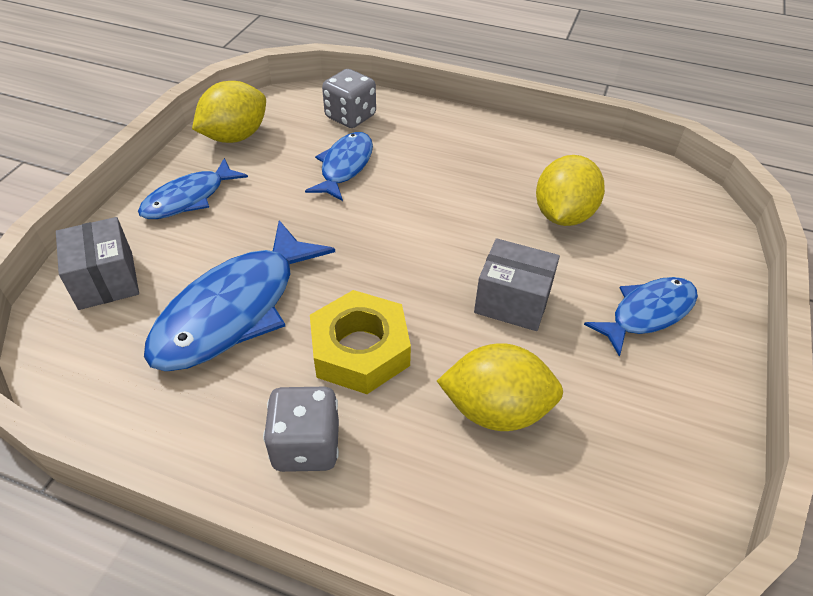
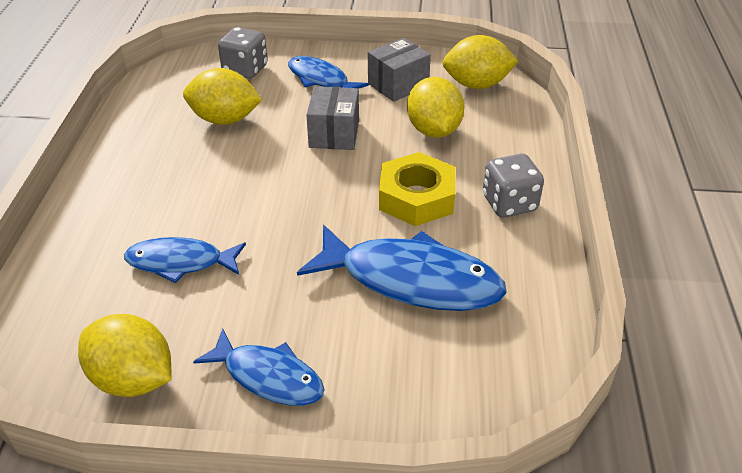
camera: 105 degrees left, 5 degrees down
(106, 280) = (419, 392): grey box -> grey box (398, 85)
(350, 117) = (78, 282): grey dice -> grey dice (245, 70)
(618, 515) = (477, 84): none -> yellow lemon

